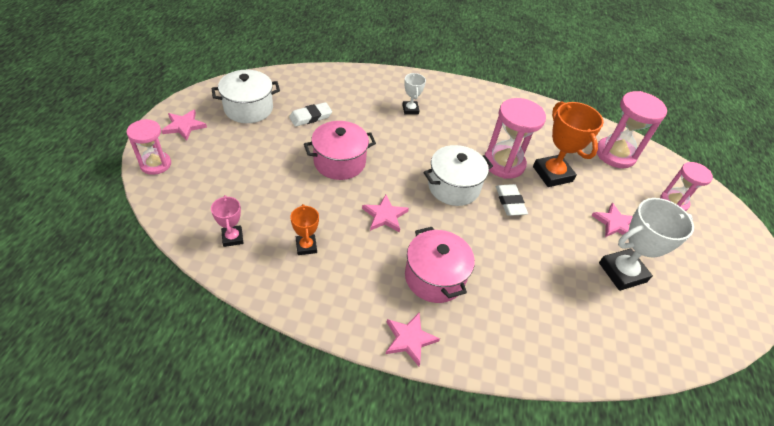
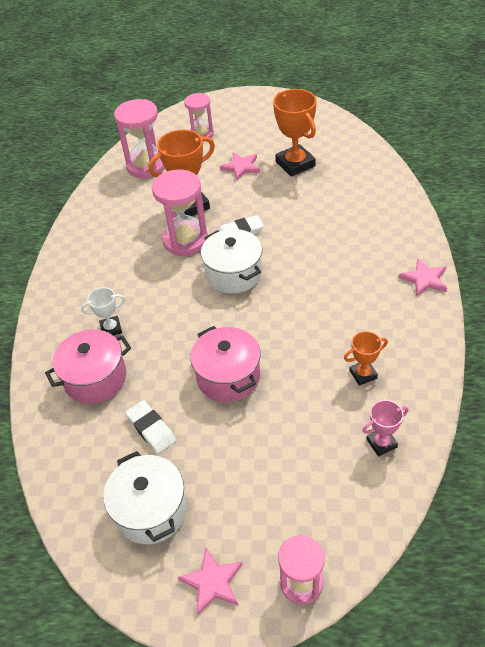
camera: 90 degrees left, 0 degrees up
(385, 215) = (295, 320): pink star -> none
(434, 277) = (354, 273): pink pot -> pink pot (95, 378)
(622, 272) = (295, 164): white trophy -> orange trophy

